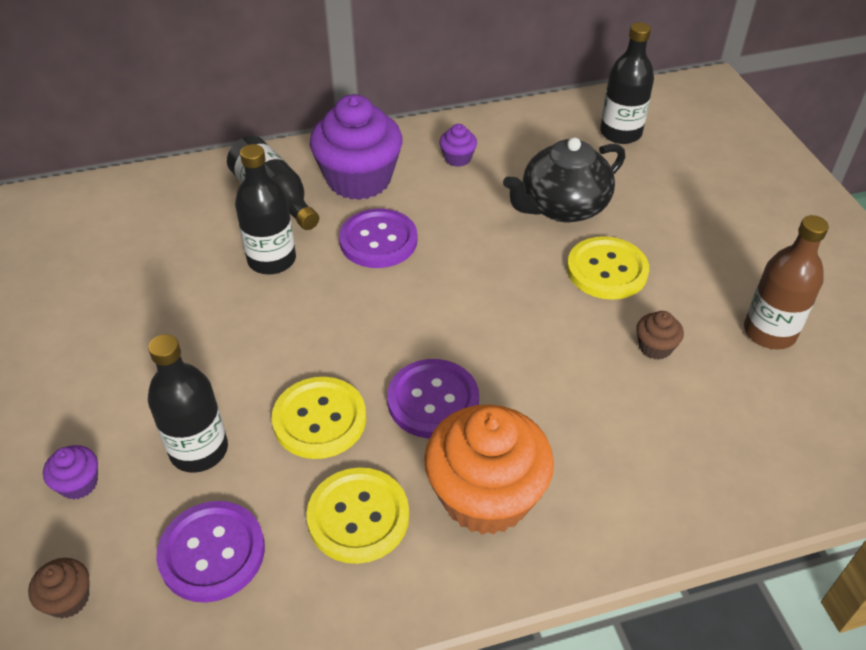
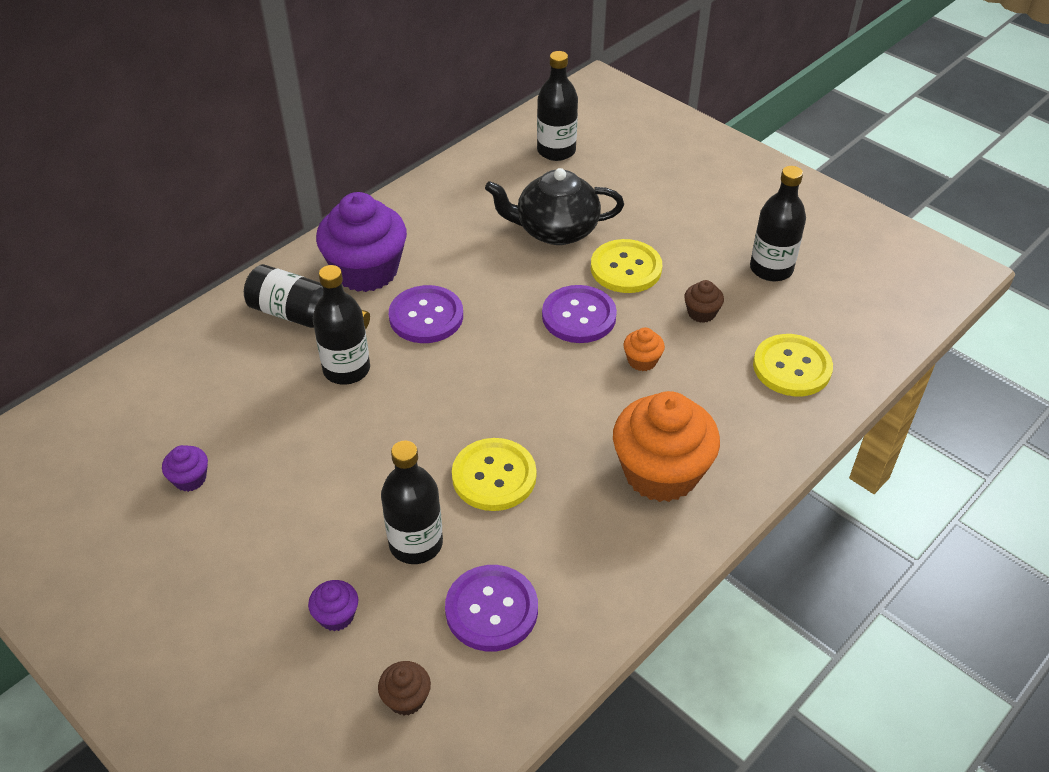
camera: 30 degrees left, 0 degrees up
(358, 517) = (581, 531): yellow button -> yellow button (792, 367)
(433, 400) = (570, 423): purple button -> purple button (579, 316)
(457, 158) = (438, 221): purple cupcake -> purple cupcake (190, 479)
(554, 370) = (642, 360): none -> orange cupcake
(562, 207) = (555, 230): black teapot -> black teapot turned 60 degrees clockwise
(769, 332) = (771, 269): brown bottle -> black bottle

